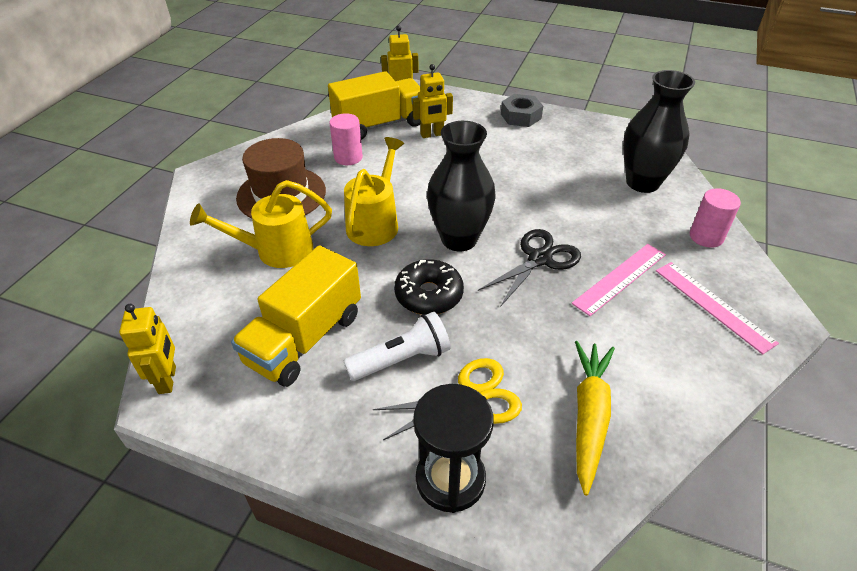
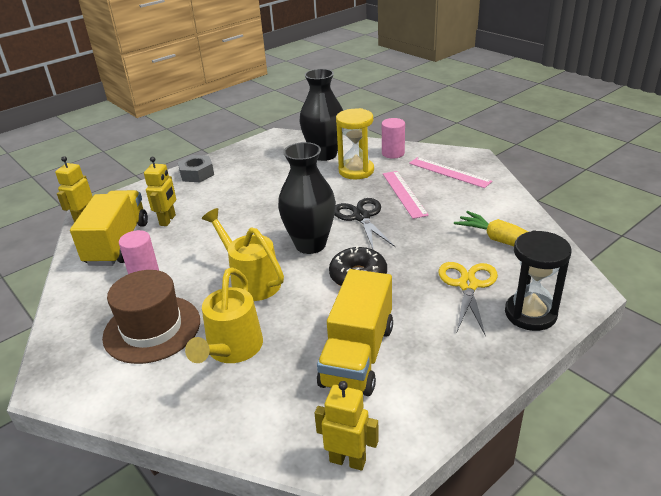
camera: 60 degrees left, 10 degrees down
(304, 338) = (357, 355): yellow truck -> yellow truck turned 45 degrees clockwise
(401, 359) = (414, 307): white flashlight -> none
(632, 220) = (356, 171): none -> yellow hourglass
(713, 305) = (449, 172): pink ruler -> pink ruler turned 45 degrees clockwise

